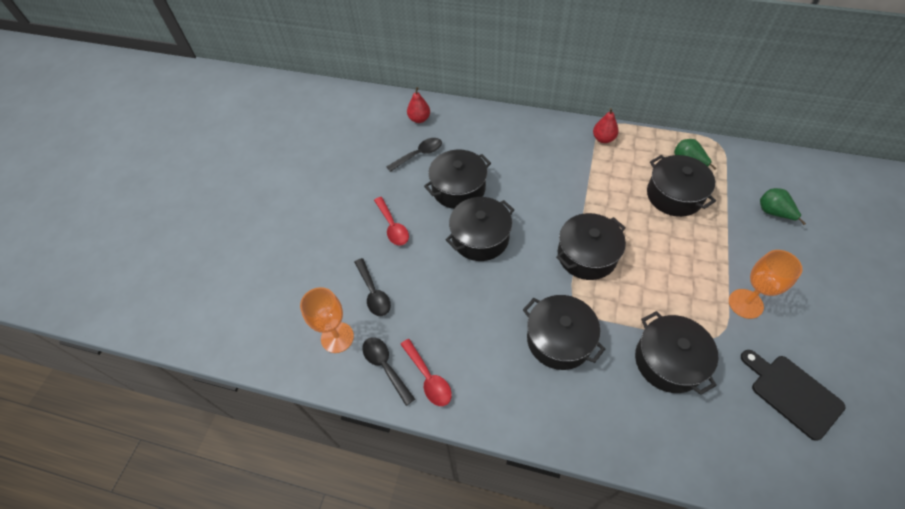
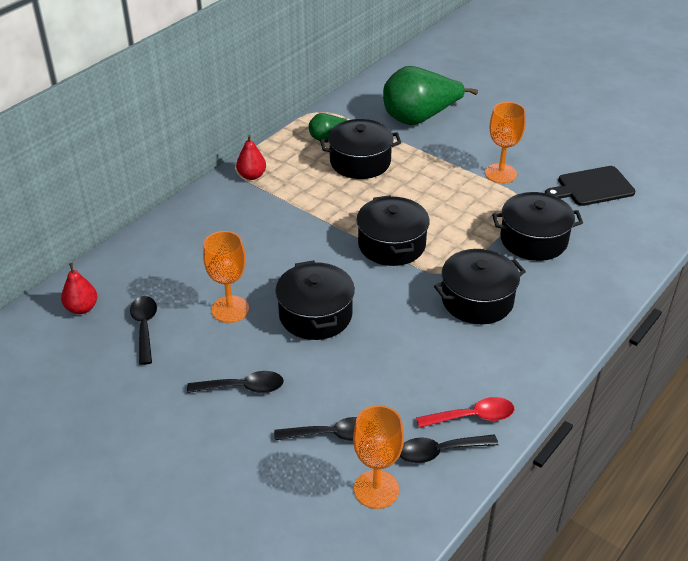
camera: 70 degrees left, 15 degrees down
(392, 226) = (243, 387): red spoon -> black spoon
(458, 188) = (230, 309): black pot -> orange goblet
(773, 213) = (419, 118): green pear -> green pear, size x2.08

